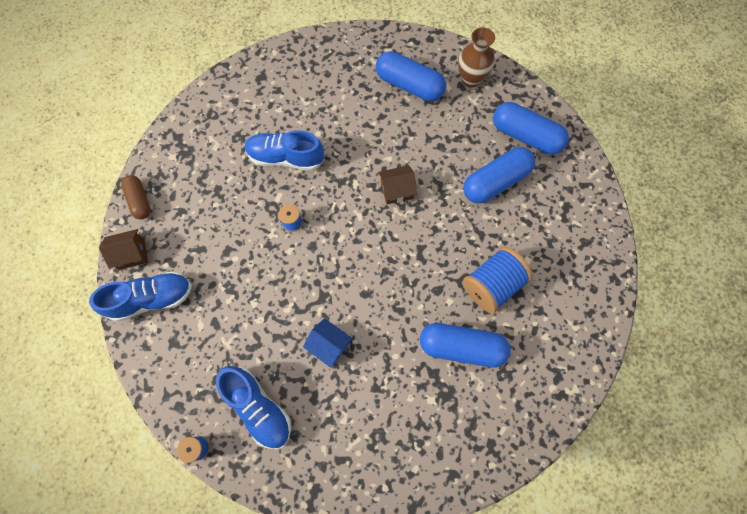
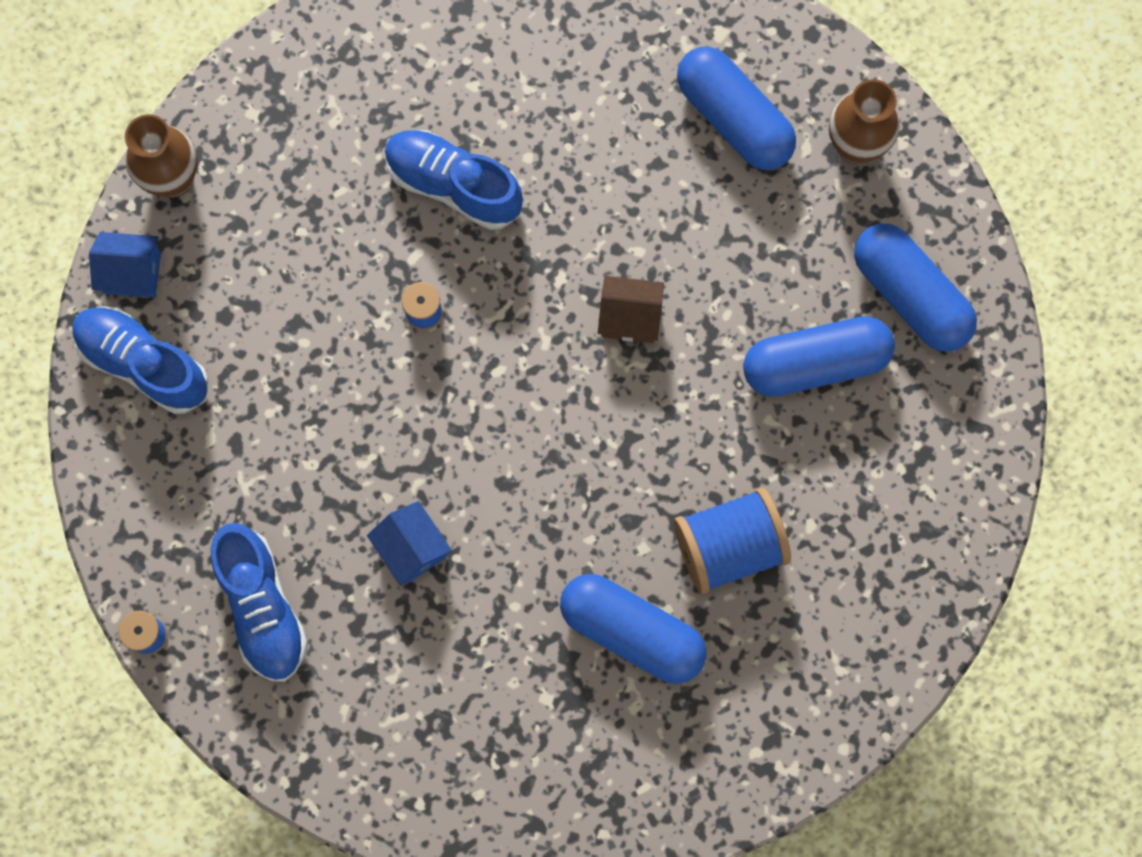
camera: 20 degrees right, 5 degrees up
(132, 254) = (132, 272): brown house -> blue house
(140, 201) = (173, 179): brown capsule -> brown vase
(152, 299) = (144, 364): blue shoe -> blue shoe turned 150 degrees counterclockwise

